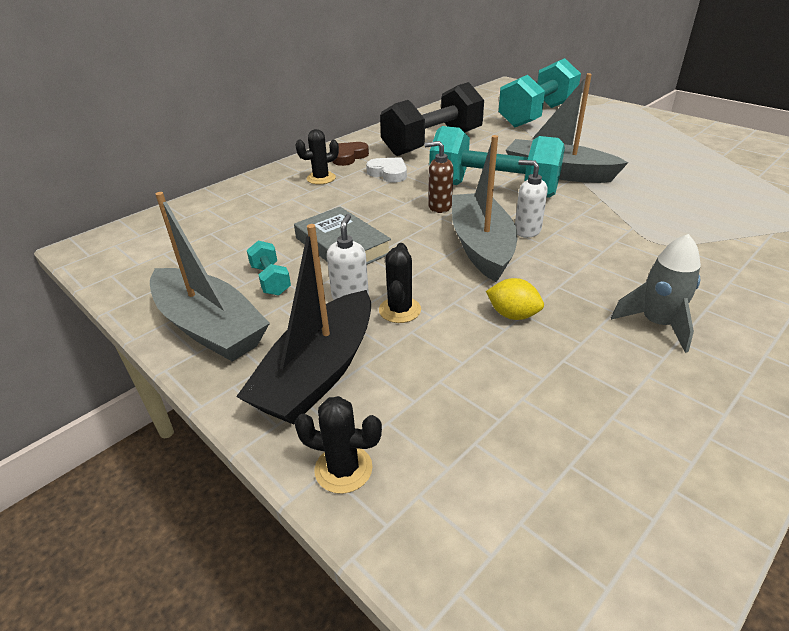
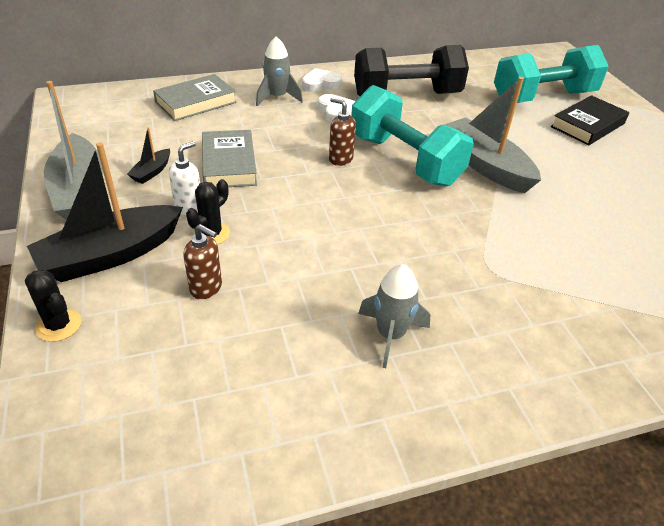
camera: 25 degrees right, 5 degrees up
(244, 206) = (196, 102): none -> grey book
(270, 280) = (152, 172): turquoise dumbbell -> black boat
(321, 178) = (277, 97): black cactus -> grey rocket
(348, 157) = (320, 84): brown heart -> white heart
(455, 359) = (206, 288): none -> brown soap dispenser
(481, 246) = (332, 208): grey boat -> none
(512, 315) = (287, 275): yellow lemon -> none
(527, 231) = (386, 209): white soap dispenser -> none
(591, 124) = (587, 125): none -> black book

